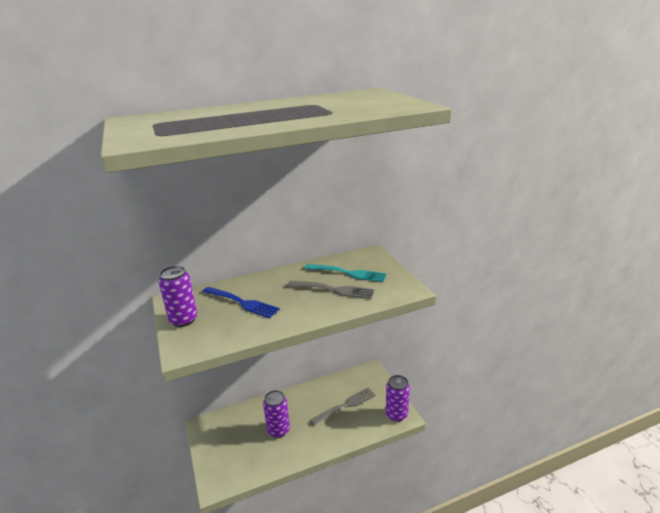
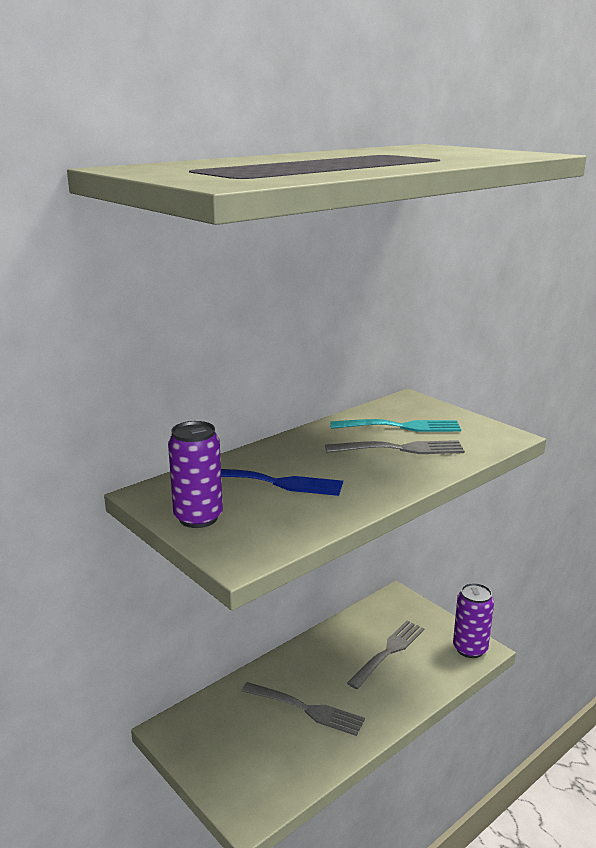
camera: 20 degrees left, 5 degrees down
(278, 430) = (305, 709): purple can -> grey fork

